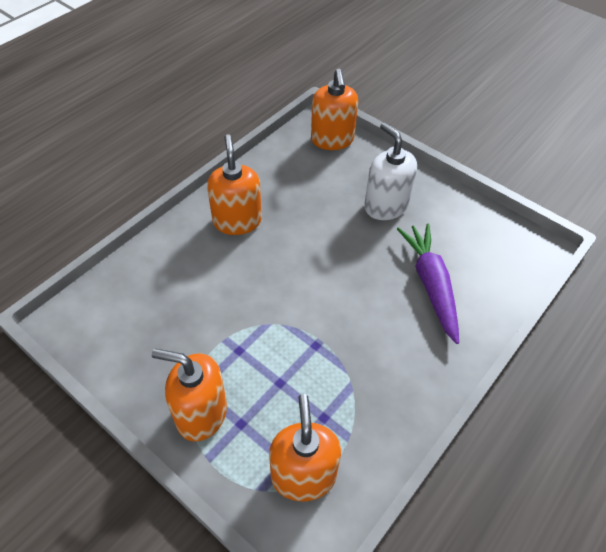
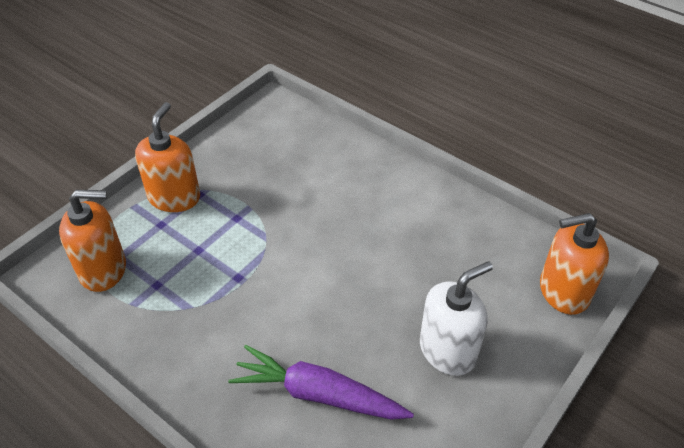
camera: 90 degrees right, 5 degrees down
(237, 221) = (401, 205): orange soap dispenser -> none
(430, 284) = (318, 394): purple carrot -> purple carrot turned 150 degrees counterclockwise

